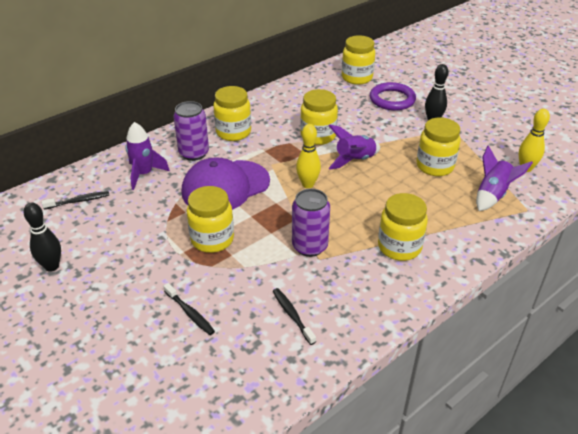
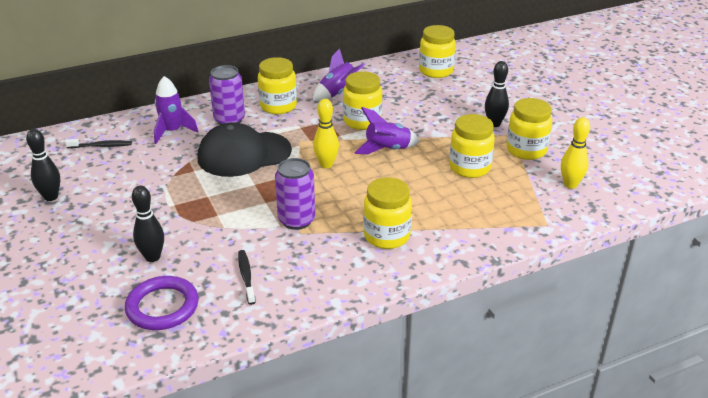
camera: 15 degrees right, 5 degrees down
(190, 313) = (152, 257): black toothbrush -> black bowling pin
(212, 239) = (206, 198): yellow jar -> yellow jar (526, 150)
(225, 186) = (244, 154): purple cap -> black cap
(392, 99) = (462, 97): purple ring -> purple ring (162, 307)
(492, 195) = (516, 204): purple rocket -> purple rocket (338, 93)

